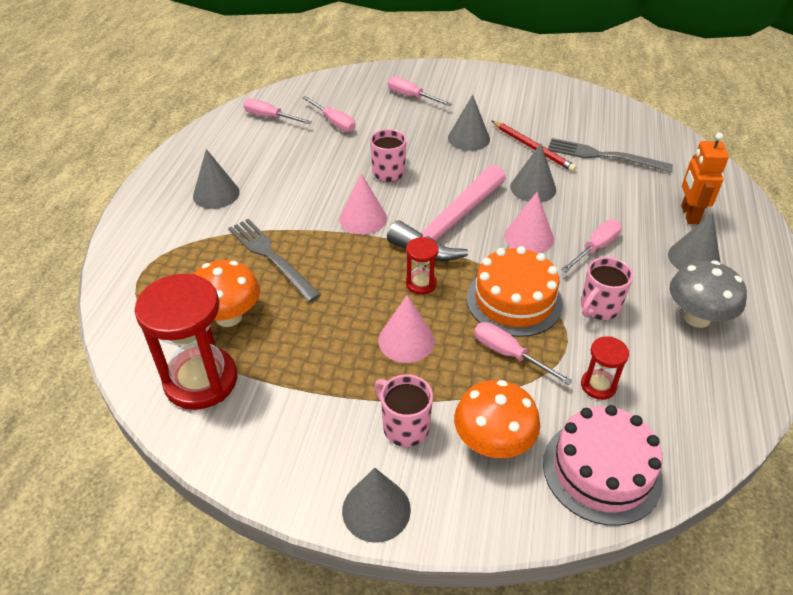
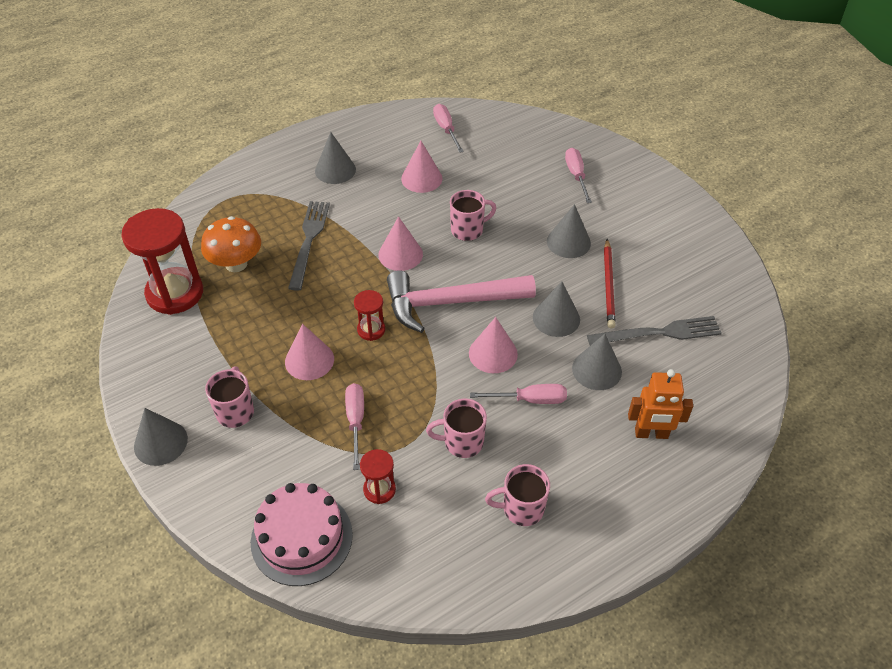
camera: 45 degrees right, 5 degrees up
(300, 159) = (421, 178): none -> pink cone
(334, 122) = (485, 162): pink screwdriver -> none
(493, 443) = (267, 464): orange mushroom -> none
(514, 300) = (413, 389): orange cake -> none
(603, 156) = (659, 333): grey fork -> grey fork turned 105 degrees clockwise
(689, 214) = (651, 434): orange robot -> orange robot turned 135 degrees counterclockwise
(694, 258) = (594, 468): grey cone -> grey cone (596, 370)
(696, 317) = (521, 508): grey mushroom -> pink mug

